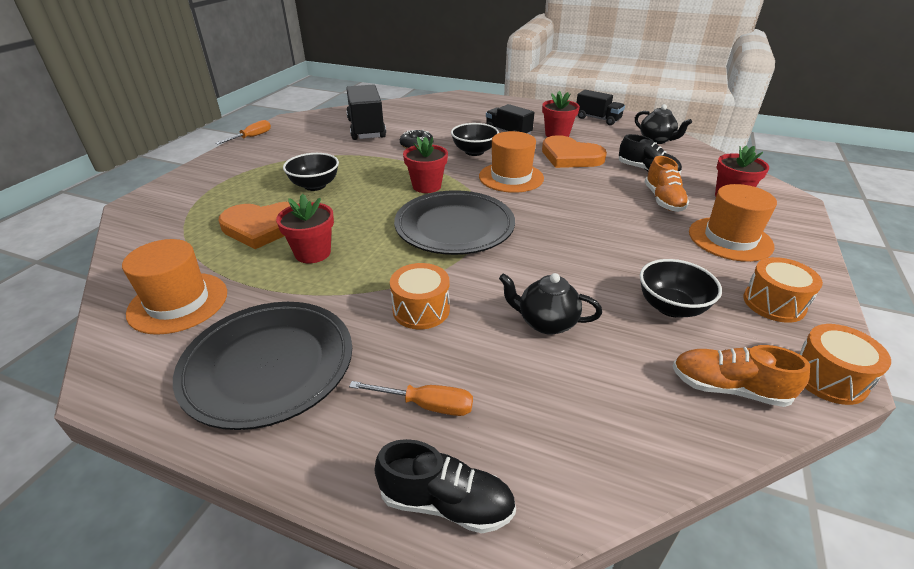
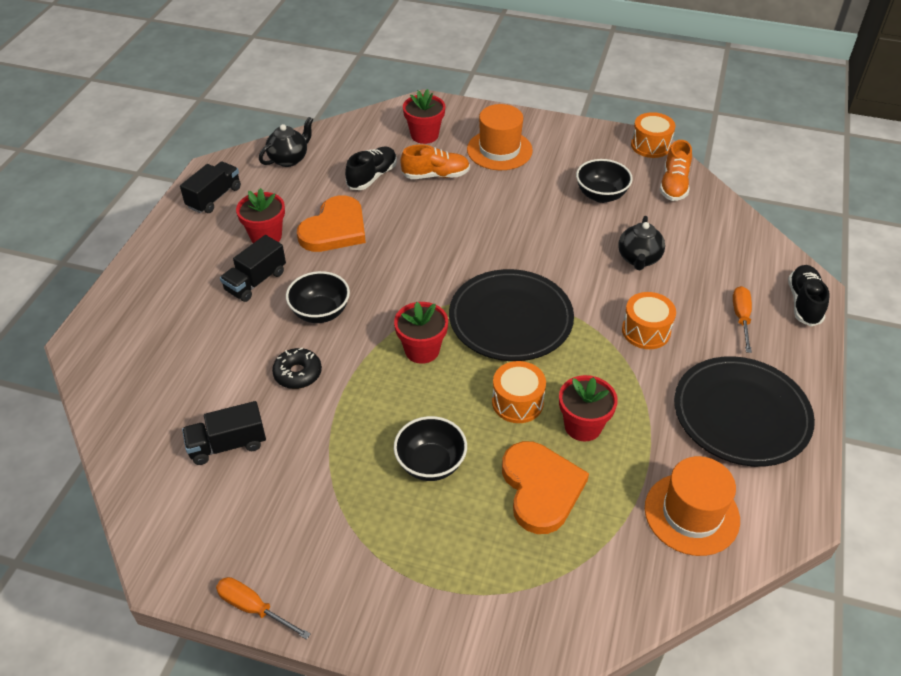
camera: 95 degrees left, 10 degrees up
(366, 129) = (227, 445): black truck -> black truck, size x0.63
(511, 177) = (393, 278): orange hat -> none
(773, 303) = (582, 148): orange drum -> orange drum (517, 402)

